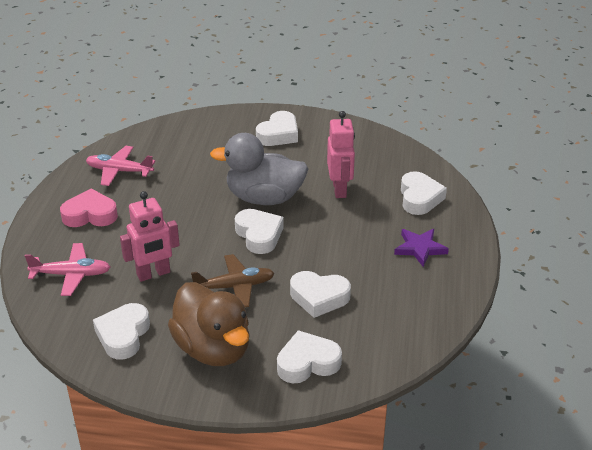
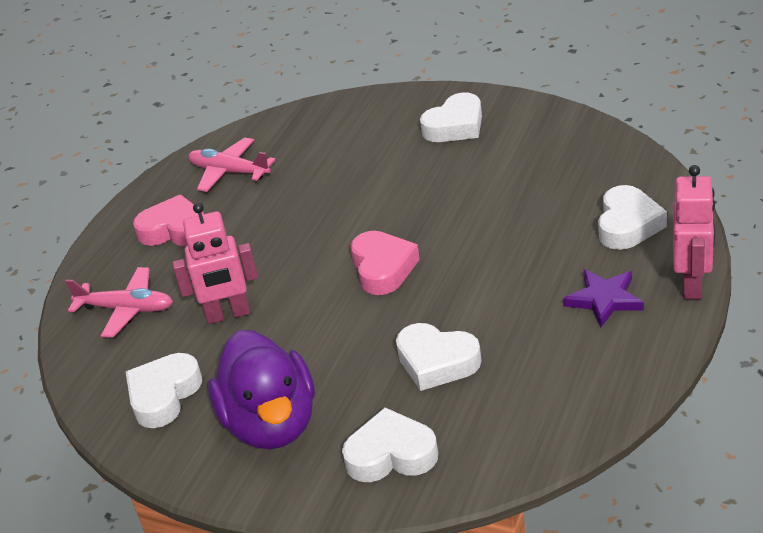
camera: 20 degrees right, 0 degrees up
(213, 349) = (272, 424): brown duck -> purple duck
(235, 286) = (328, 339): brown plane -> none
(259, 235) = (383, 268): white heart -> pink heart
(264, 198) = (407, 216): grey duck -> none
(340, 189) = (515, 208): pink robot -> pink robot (692, 285)

